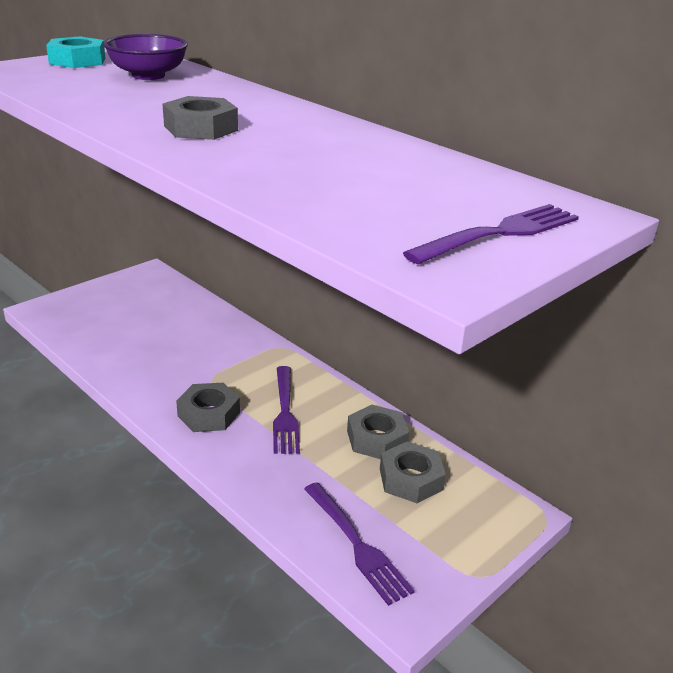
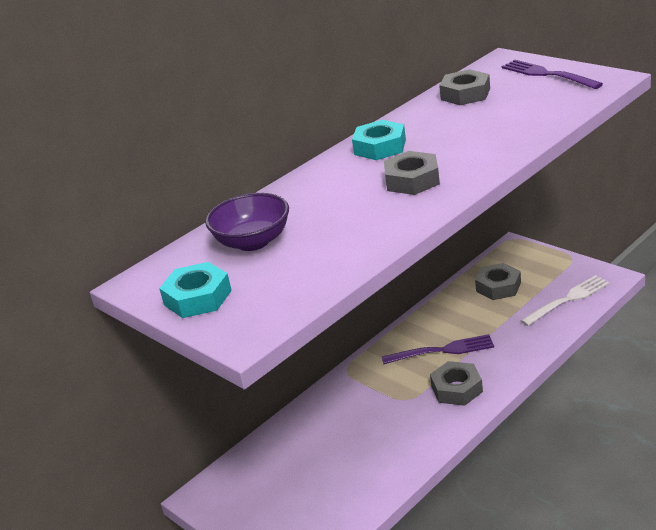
camera: 85 degrees left, 0 degrees up
(307, 124) = (380, 147): none -> turquoise nut
(357, 544) = (568, 300): purple fork -> white fork
(376, 439) = (460, 305): grey nut -> grey nut (465, 94)

